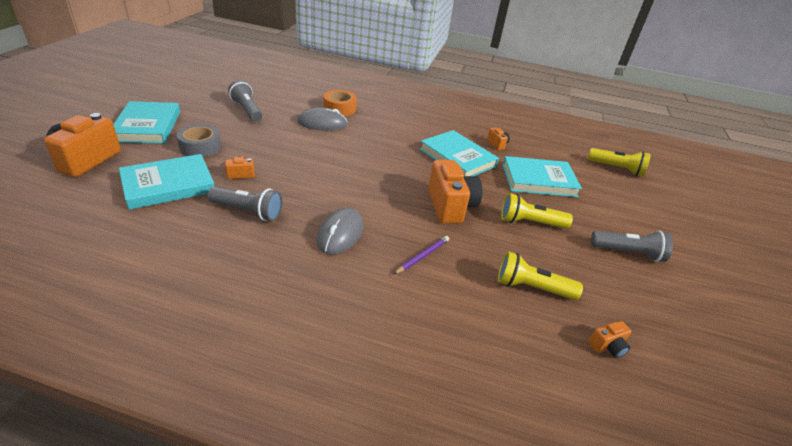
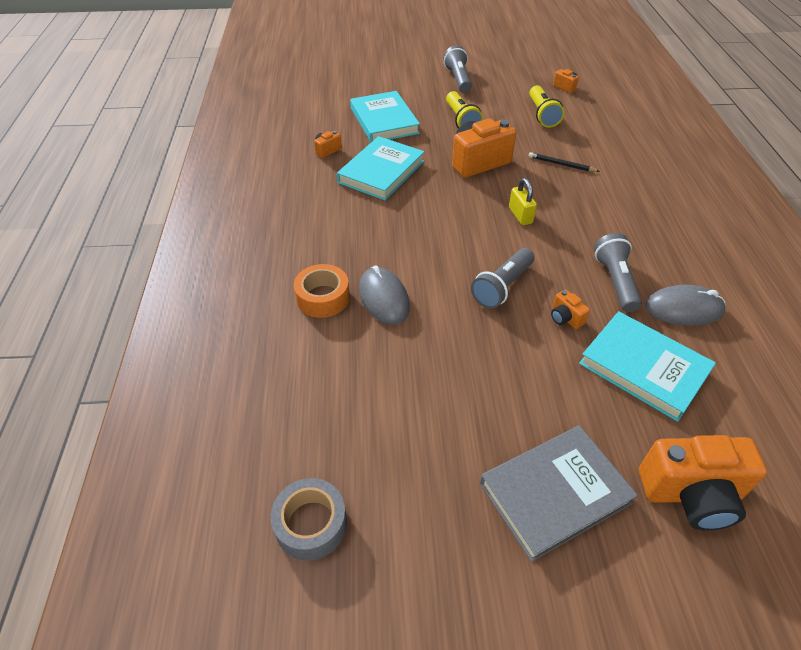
camera: 105 degrees left, 10 degrees up
(148, 126) = (554, 493): turquoise book -> grey book
(200, 147) = (549, 389): grey tape -> grey tape (311, 524)
(247, 110) = (406, 398): grey flashlight -> grey flashlight (502, 287)
(340, 234) = (581, 213): grey mouse -> grey mouse (683, 309)
(361, 199) = (520, 215): none -> yellow padlock
(422, 256) = (561, 164): purple pencil -> black pencil
(616, 168) = (322, 82): yellow flashlight -> none

